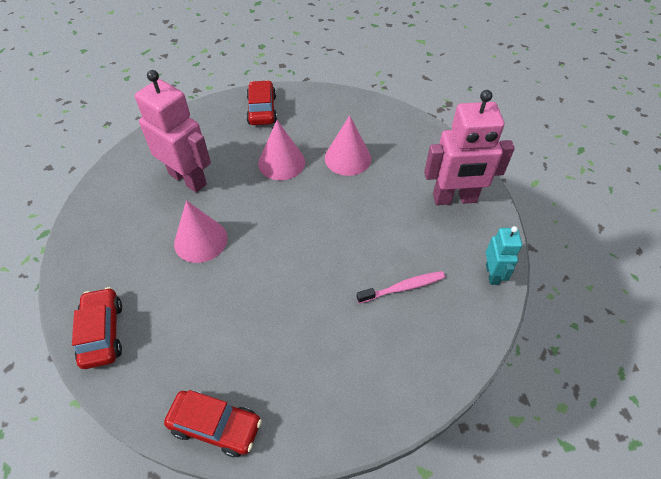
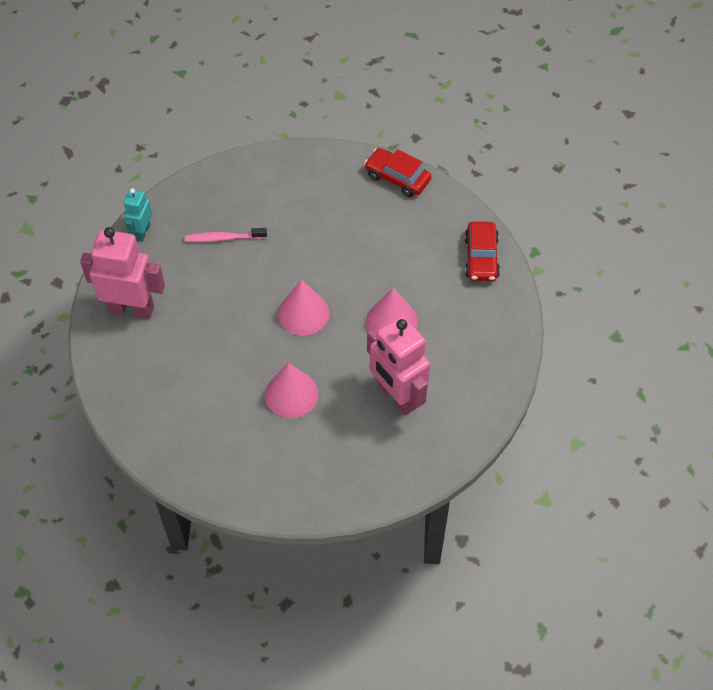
camera: 165 degrees left, 5 degrees up
(262, 110) = (294, 481): red car -> none
(347, 158) = (217, 383): pink cone -> pink cone (303, 313)

